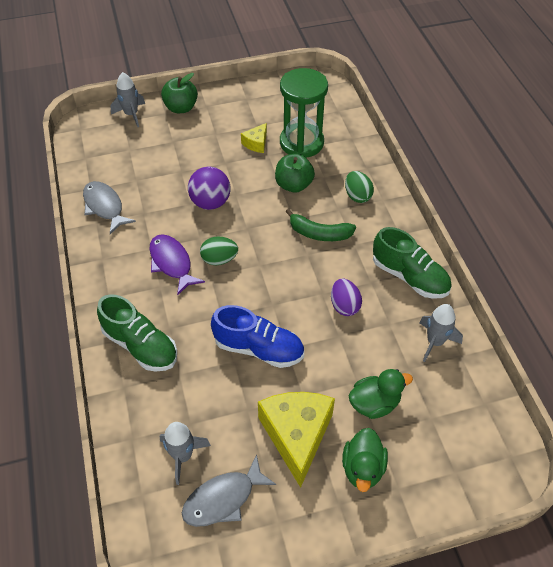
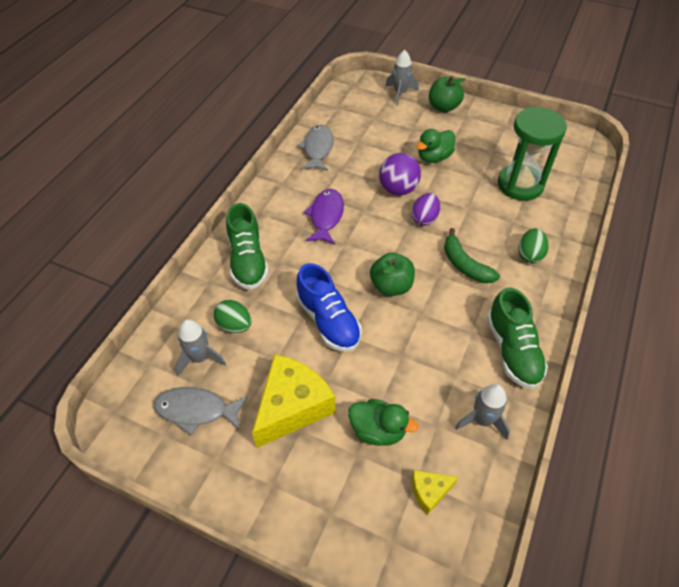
camera: 40 degrees right, 0 degrees up
(219, 259) = (363, 235): green egg -> green egg (235, 325)
(256, 143) = (479, 165): yellow cheese -> yellow cheese (429, 492)
(294, 185) = (480, 214): green apple -> green apple (391, 286)
(344, 306) = (430, 335): purple egg -> purple egg (424, 218)
(362, 468) = (317, 473): green duck -> green duck (434, 157)

